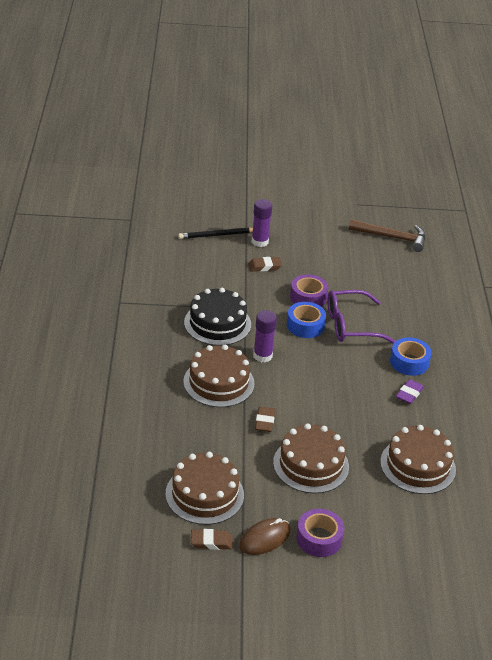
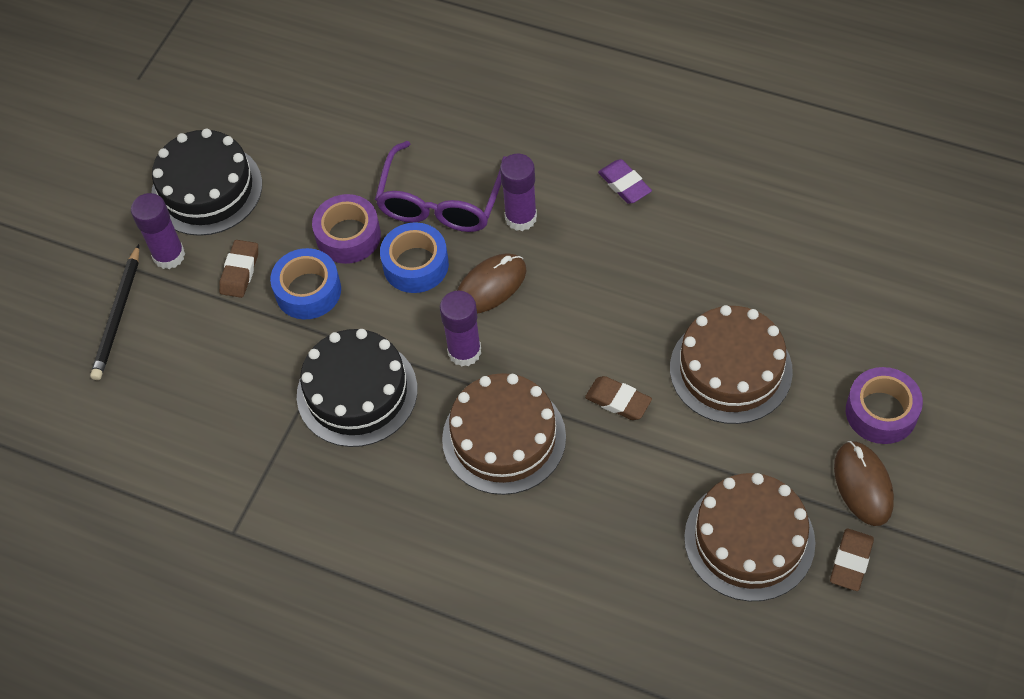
camera: 60 degrees left, 20 degrees up
(306, 243) = (207, 189): none -> black cake
(309, 356) = (491, 286): none -> brown mouse
(360, 357) = (521, 218): none -> purple glue stick
(392, 237) = (251, 63): brown hammer -> none
(409, 362) = (555, 157): blue tape -> blue tape (308, 291)
(418, 465) = (774, 232): brown cake -> none

